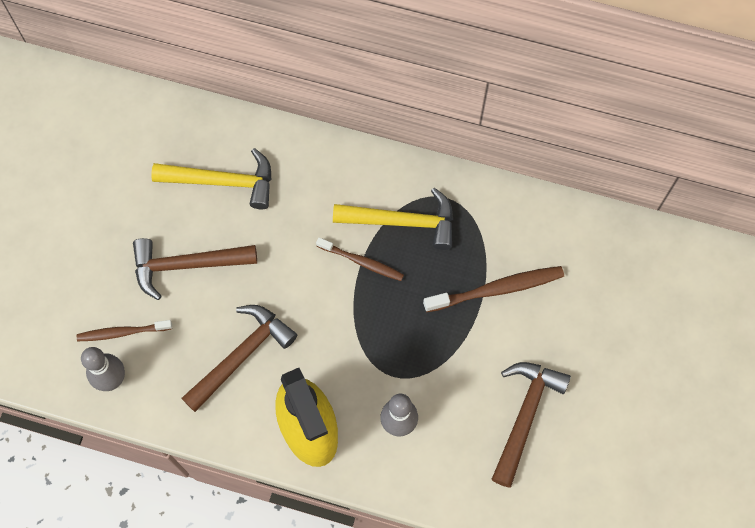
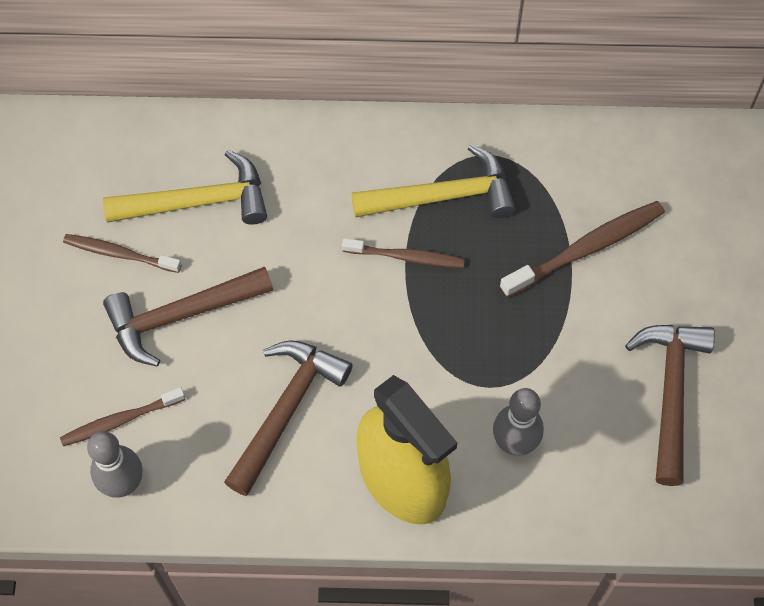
camera: 15 degrees left, 5 degrees down
(156, 207) = (119, 254): none -> brown toothbrush

